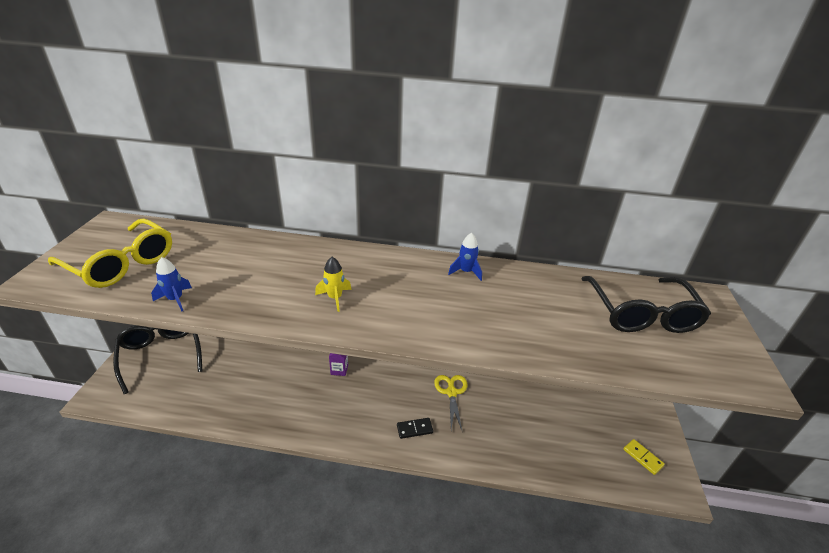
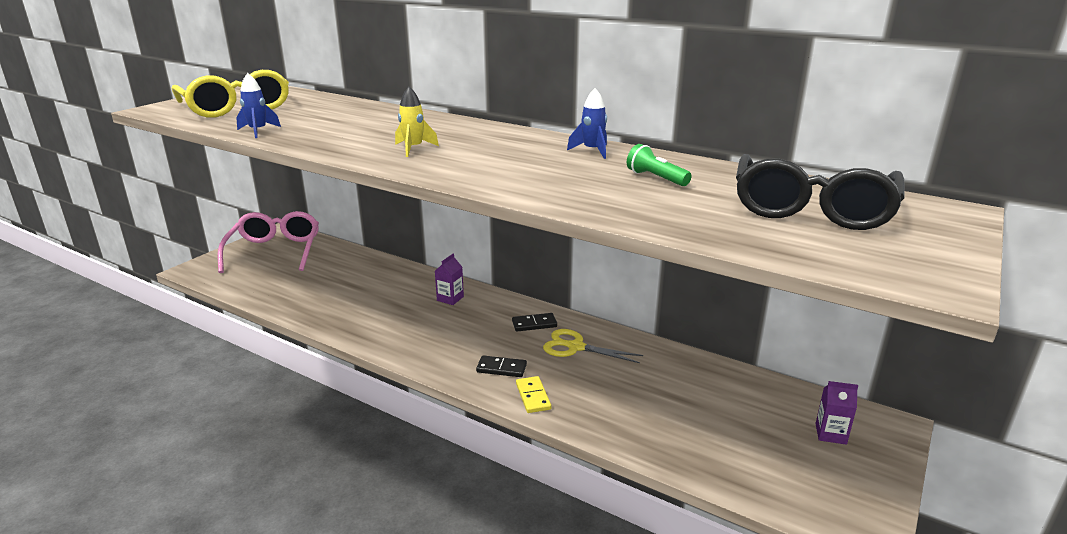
camera: 25 degrees right, 10 degrees down
(161, 354) = (275, 251): black glasses -> pink glasses
(413, 378) = (534, 324): none -> black domino
(451, 392) = (576, 347): yellow scissors -> yellow scissors turned 90 degrees counterclockwise
(531, 299) = (656, 178): none -> green flashlight
(628, 420) = (830, 434): none -> purple carton
(643, 457) = (826, 479): yellow domino -> yellow domino (533, 396)

